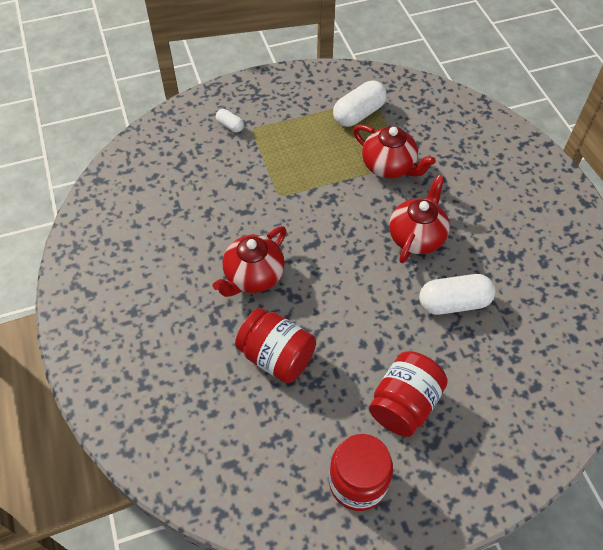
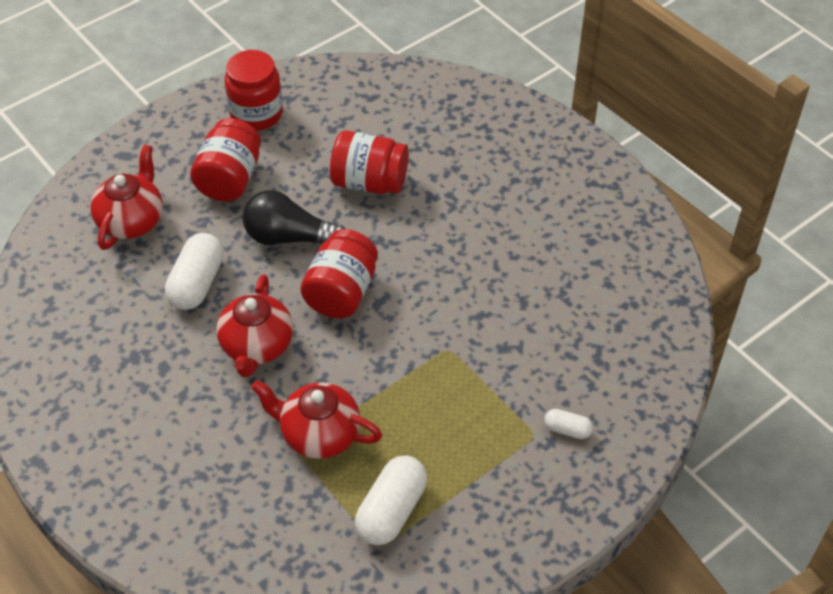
camera: 160 degrees right, 5 degrees down
(253, 276) = (431, 247): red teapot -> red teapot (132, 221)
(339, 260) = (341, 292): none -> red jar
(366, 322) = (289, 237): none -> black light bulb
(453, 303) = (197, 283): white capsule -> white capsule turned 45 degrees counterclockwise

